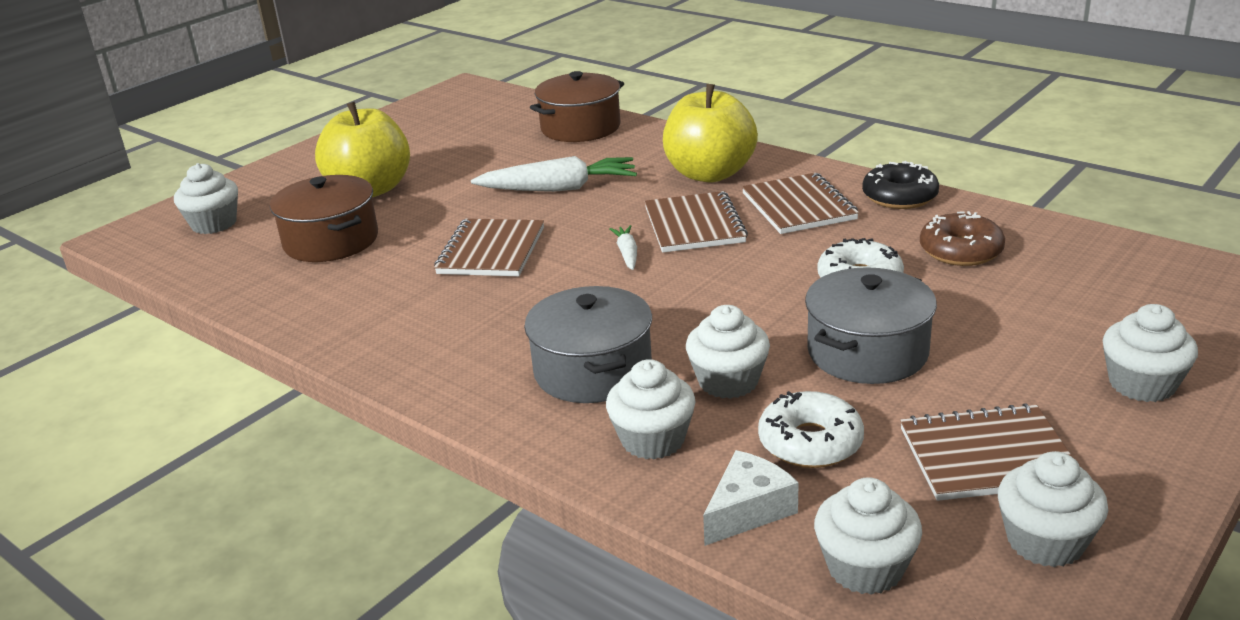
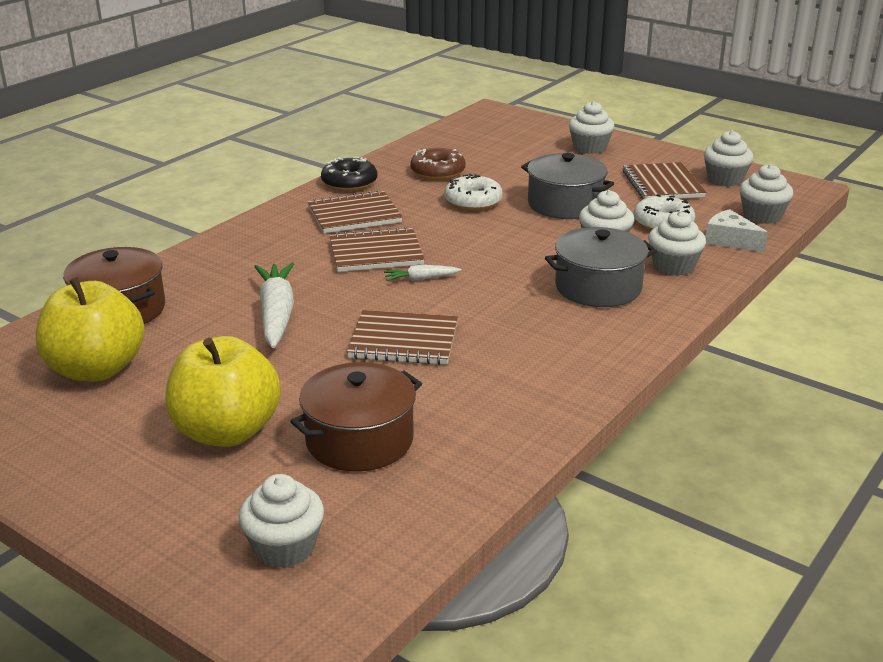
camera: 95 degrees left, 0 degrees up
(710, 174) = (276, 246): yellow apple -> yellow apple (96, 369)

